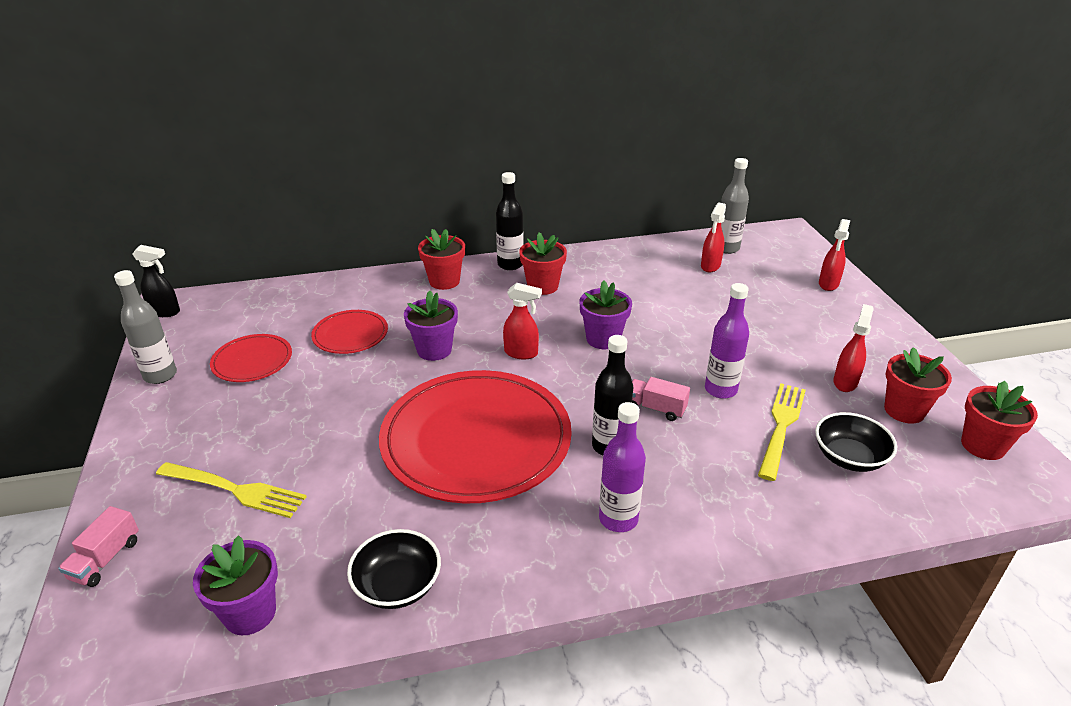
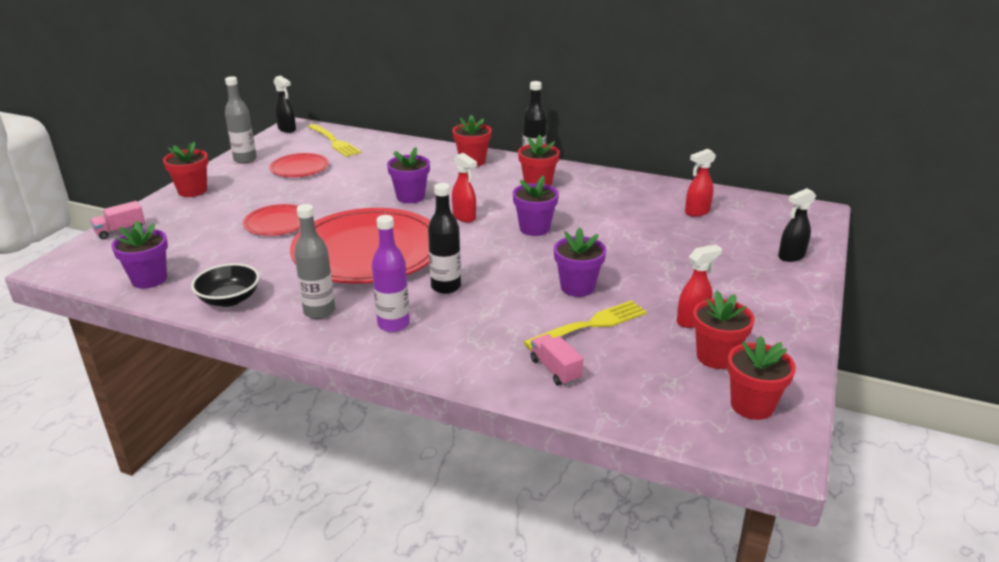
camera: 35 degrees right, 5 degrees down
(141, 450) = (192, 191): none -> red flower pot
(234, 490) = (211, 225): yellow fork -> yellow fork (334, 141)
(350, 335) = (371, 172): red plate -> red plate (277, 223)
(655, 408) = (510, 279): pink truck -> pink truck (555, 370)
(720, 390) = (577, 287): purple bottle -> purple flower pot
(726, 248) = (732, 205): grey bottle -> grey bottle (319, 311)
(828, 284) = (791, 256): red spray bottle -> black spray bottle
(849, 457) = (615, 363): black bowl -> none

